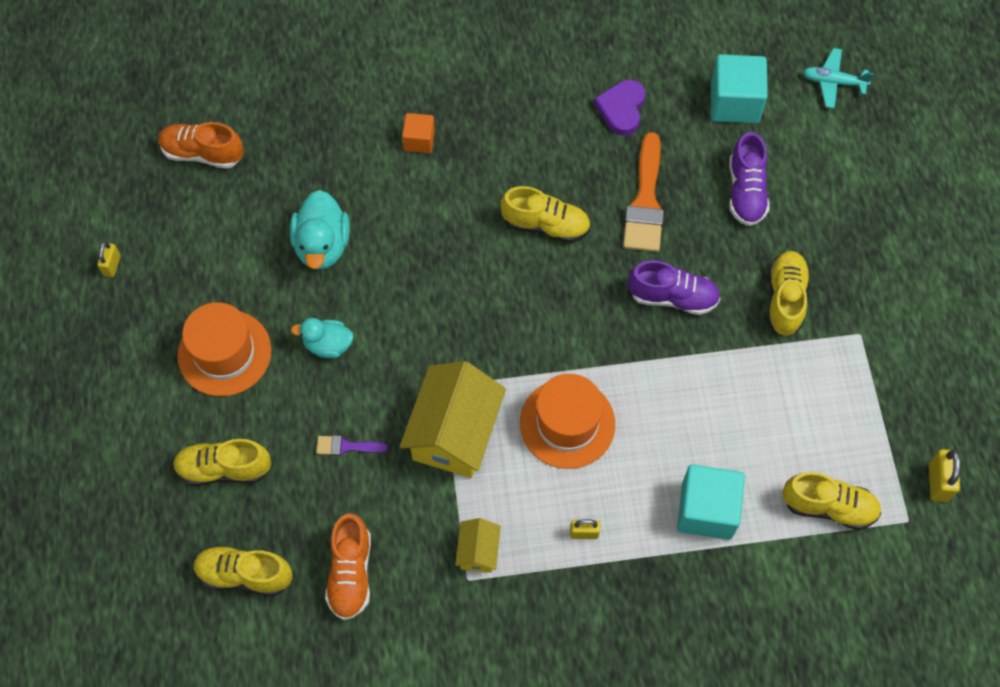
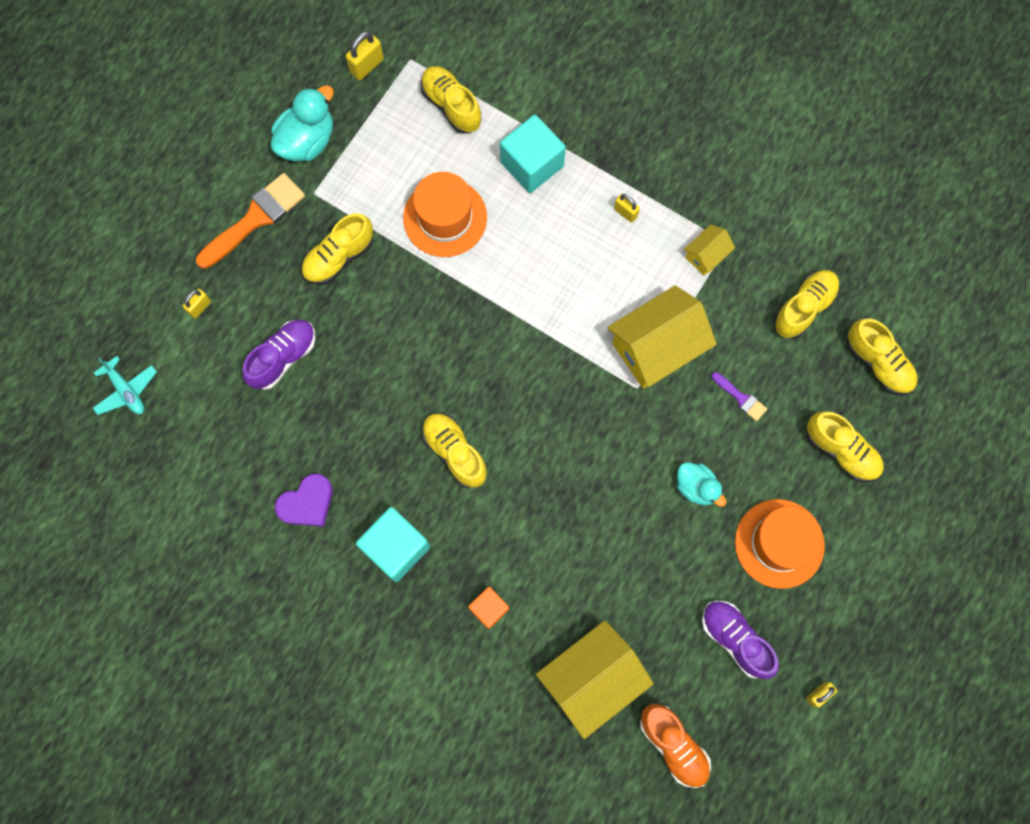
camera: 140 degrees left, 10 degrees up
(300, 151) = (591, 679): none -> yellow house
(322, 245) = (638, 576): turquoise duck -> turquoise duck (307, 141)
(350, 573) = (804, 308): orange shoe -> yellow shoe
(567, 423) = (572, 292): orange hat -> orange hat (445, 218)
(645, 201) = (364, 410): orange brush -> orange brush (255, 218)
(673, 297) = (415, 321): purple shoe -> purple shoe (735, 639)
(734, 102) = (217, 436): turquoise cube -> turquoise cube (396, 548)
(848, 178) = (200, 307): none -> yellow padlock

